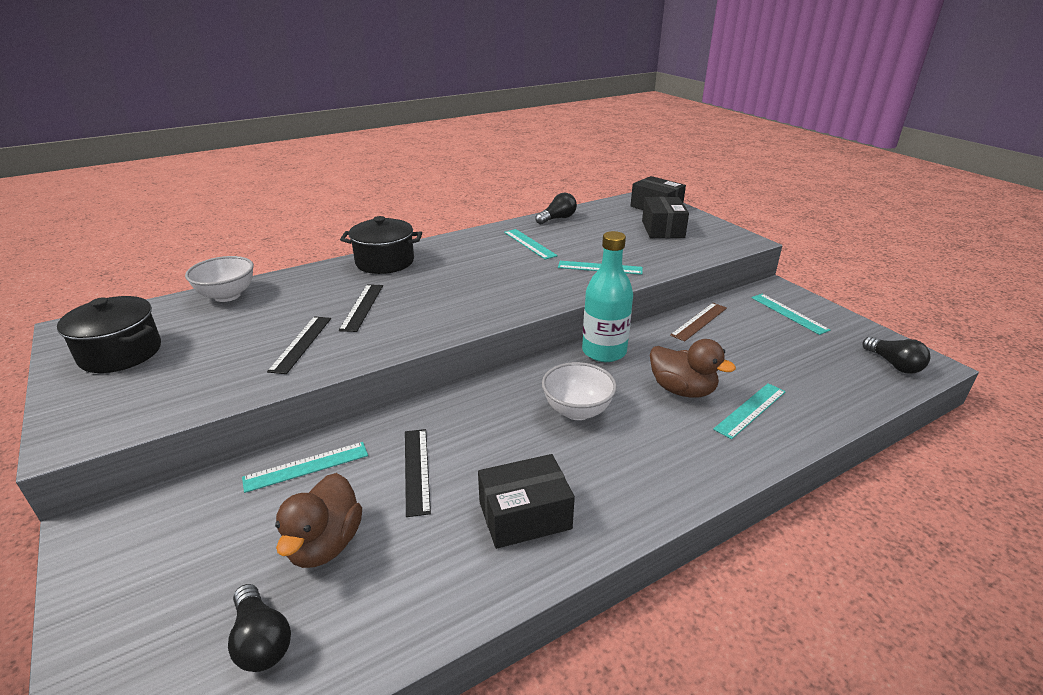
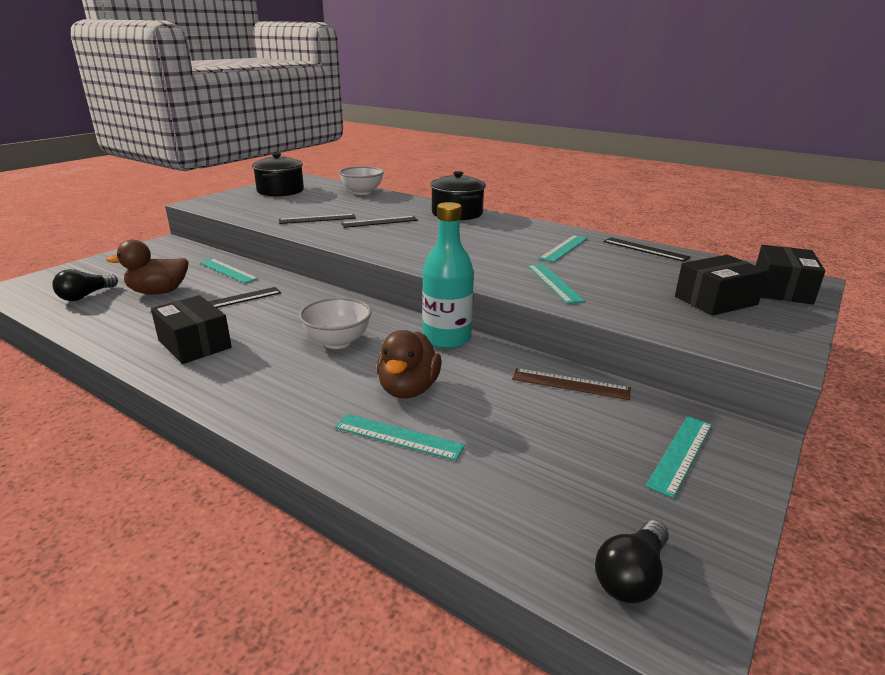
camera: 65 degrees right, 5 degrees down
(557, 218) = (645, 249): black light bulb -> black ruler

